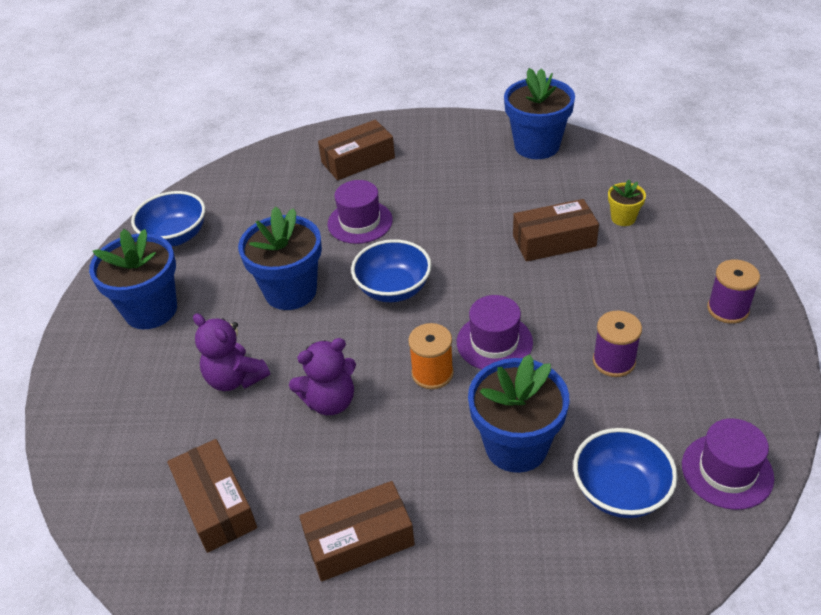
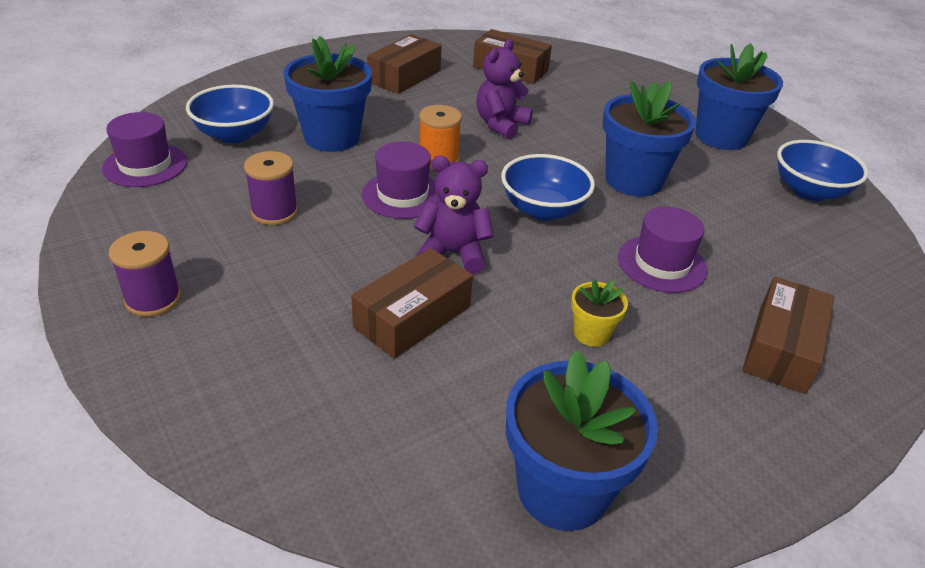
camera: 140 degrees right, 5 degrees down
(235, 378) = (588, 118): purple teddy bear -> purple teddy bear (453, 253)
(623, 218) = (335, 386): yellow flower pot -> yellow flower pot (591, 333)

